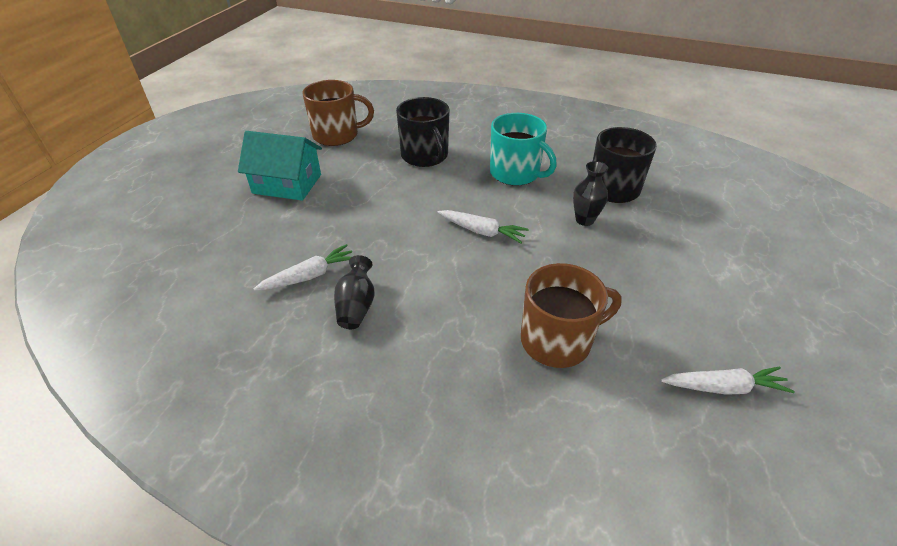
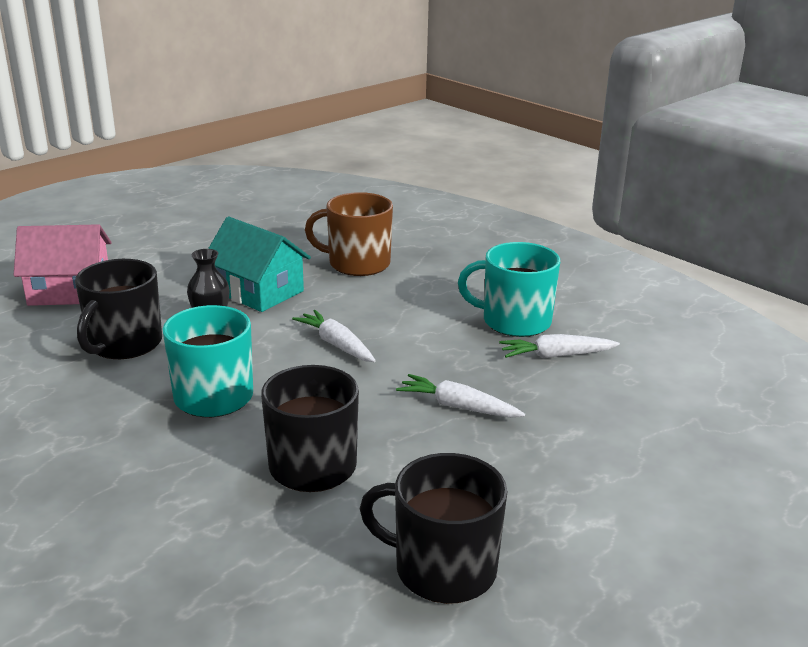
camera: 155 degrees left, 15 degrees down
(287, 184) = (566, 481): turquoise house -> turquoise house (258, 291)
(337, 135) = (442, 569): brown mug -> black mug
(356, 306) = (514, 321): black vase -> turquoise mug
(722, 216) = (70, 291): none -> pink house
(723, 387) = (275, 224): white carrot -> white carrot (458, 407)

